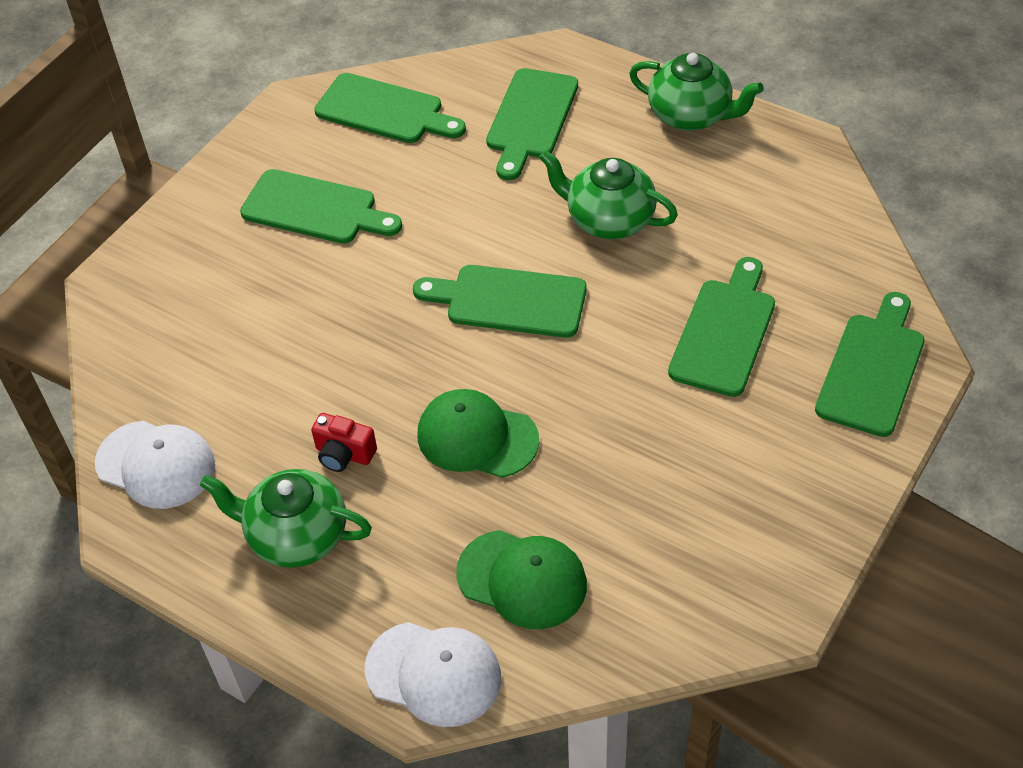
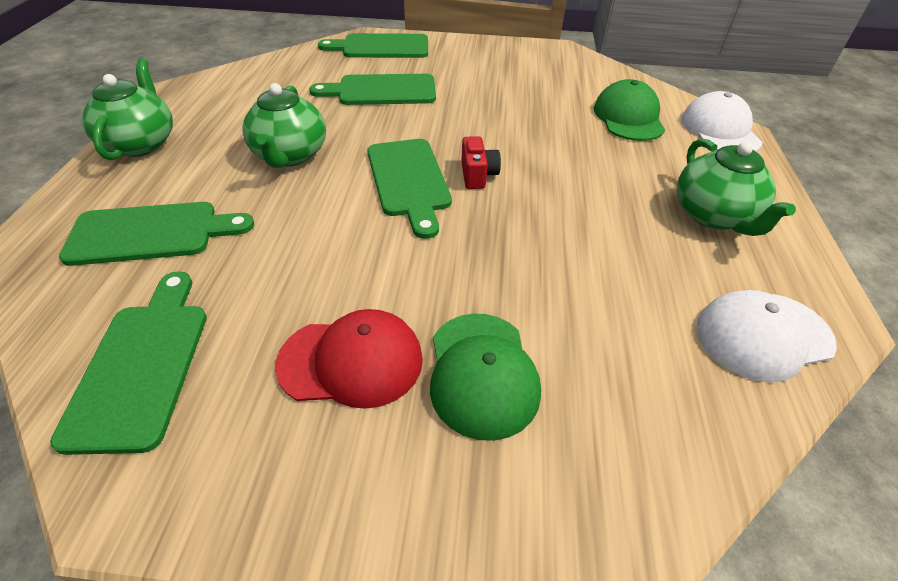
camera: 120 degrees left, 5 degrees down
(156, 464) = (763, 335): white cap -> white cap turned 105 degrees counterclockwise
(315, 209) = (351, 361): green cutting board -> red cap
(344, 454) = (625, 217): red camera -> red camera (477, 175)
(477, 437) = (548, 160): green cap -> green cap (482, 373)

